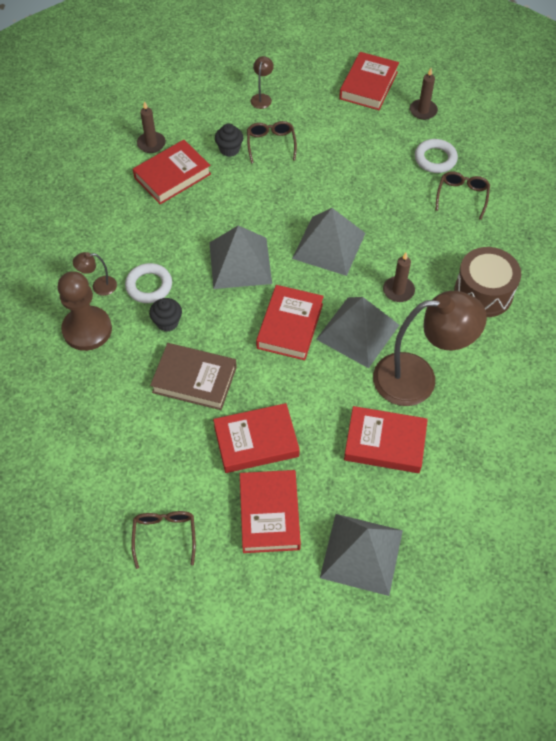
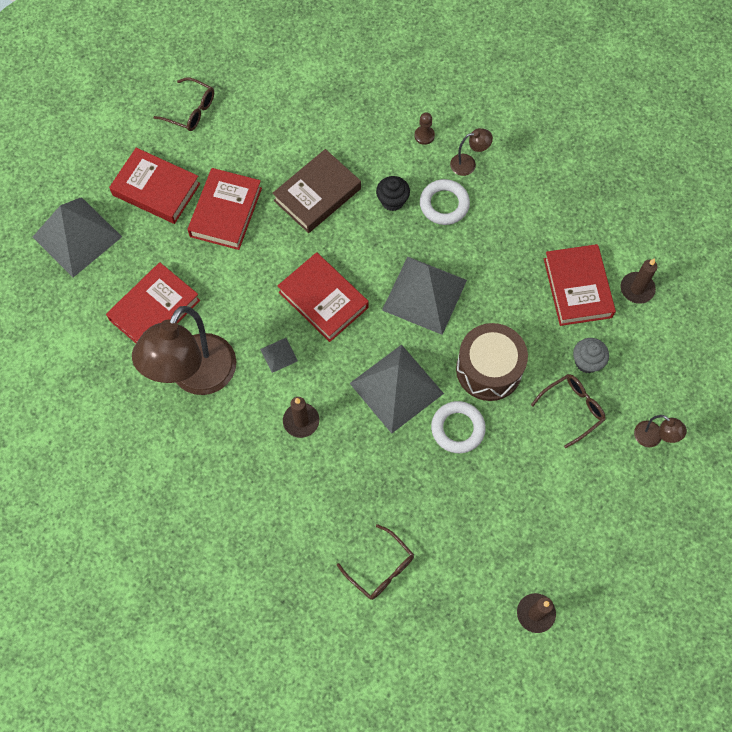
camera: 120 degrees right, 10 degrees up
(87, 329) = (424, 135): brown pawn -> brown pawn, size x0.41
(99, 286) = (468, 164): brown lamp -> brown lamp turned 60 degrees clockwise
(229, 149) = (587, 362): black cupcake -> grey cupcake
(271, 144) = (572, 409): brown glasses -> brown glasses turned 60 degrees counterclockwise
(357, 332) = (279, 355): grey pyramid -> grey pyramid, size x0.43
(368, 85) = (613, 574): red book -> none
(435, 159) = (452, 576): white ring -> white ring (457, 428)
(483, 293) = (246, 502): brown drum -> brown drum (489, 369)

